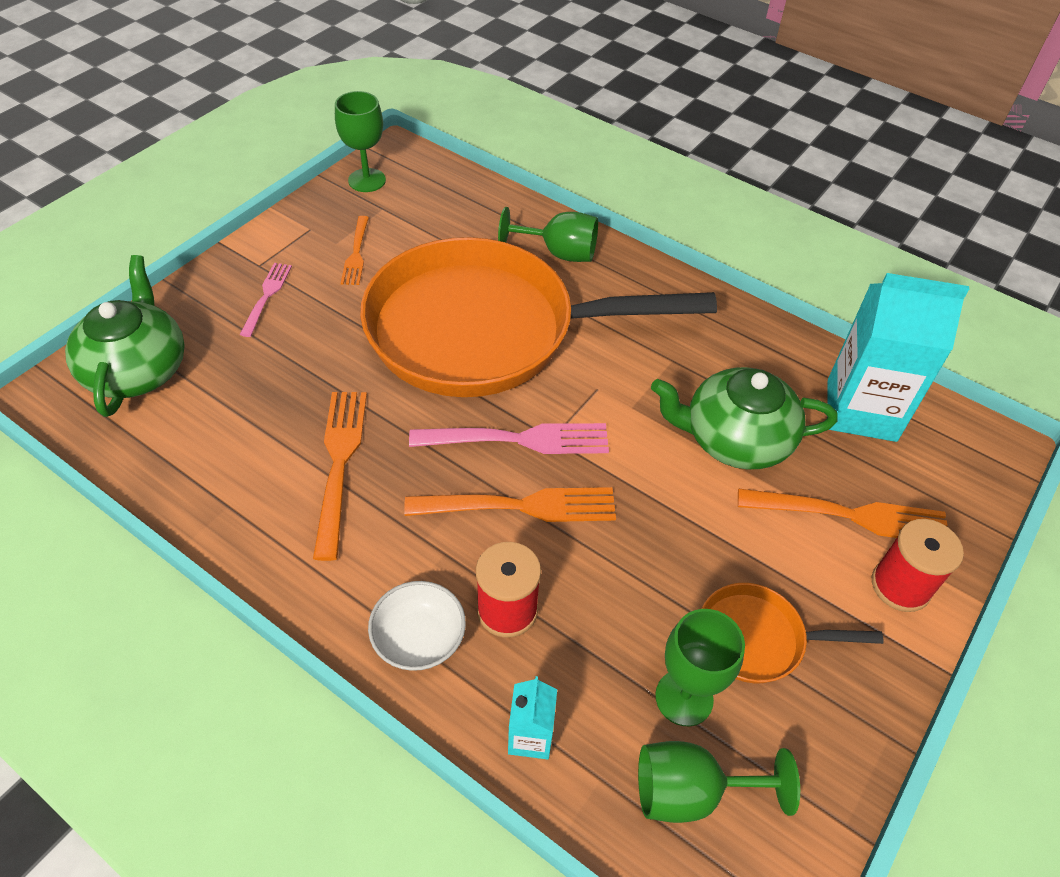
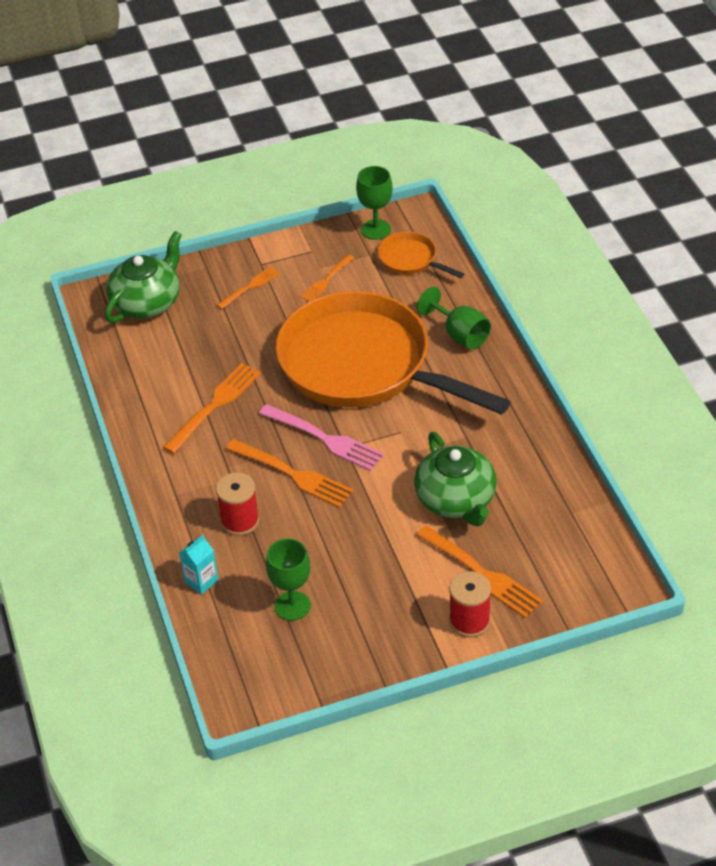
camera: 40 degrees right, 5 degrees down
(266, 297) = (250, 287): pink fork -> orange fork
(419, 639) = (185, 511): white bowl -> none
(690, 792) = (256, 644): green goblet -> none
(735, 439) = (456, 500): green teapot -> green teapot turned 150 degrees counterclockwise
(757, 638) = (359, 602): orange pan -> orange pan (411, 259)
(861, 410) = (558, 522): turquoise carton -> none

